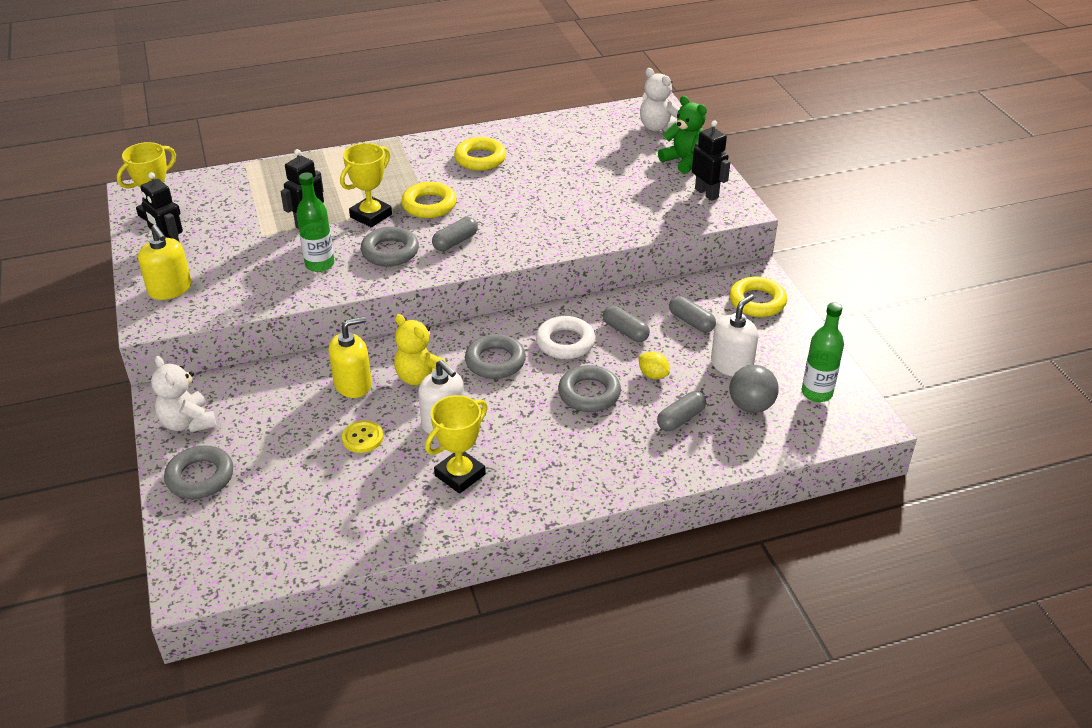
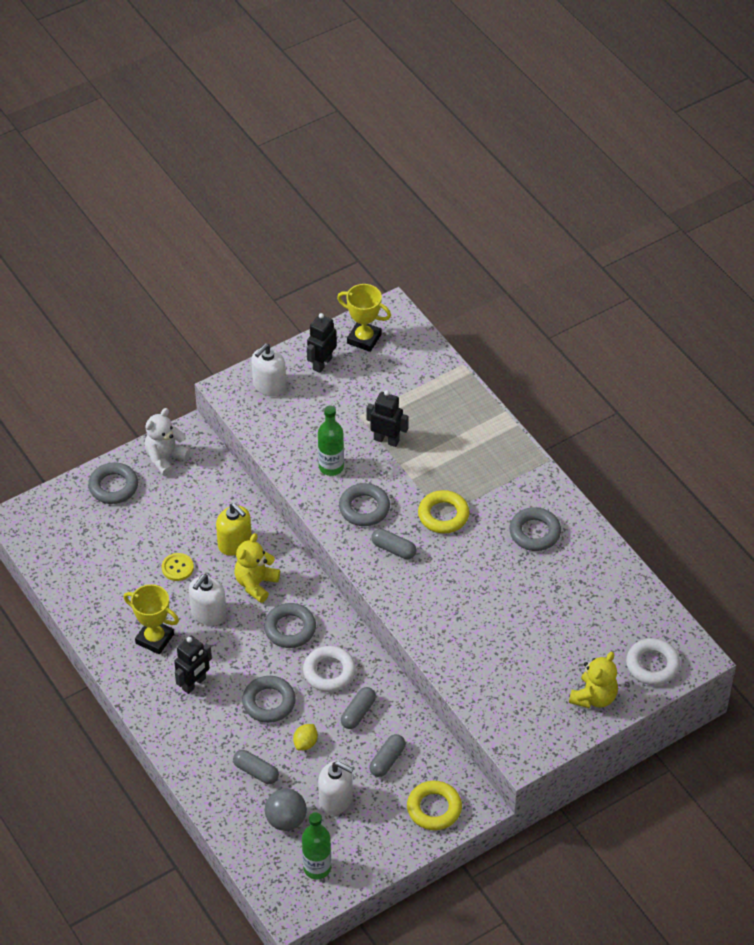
camera: 75 degrees right, 10 degrees up
(170, 289) = (269, 385): yellow soap dispenser -> white soap dispenser
(371, 215) = (412, 479): yellow trophy -> none
(480, 159) = (534, 532): yellow ring -> grey ring
(658, 127) = (652, 665): white teddy bear -> white ring
(684, 161) = (594, 697): green teddy bear -> yellow teddy bear
(706, 193) = (541, 725): black robot -> black robot (194, 684)

